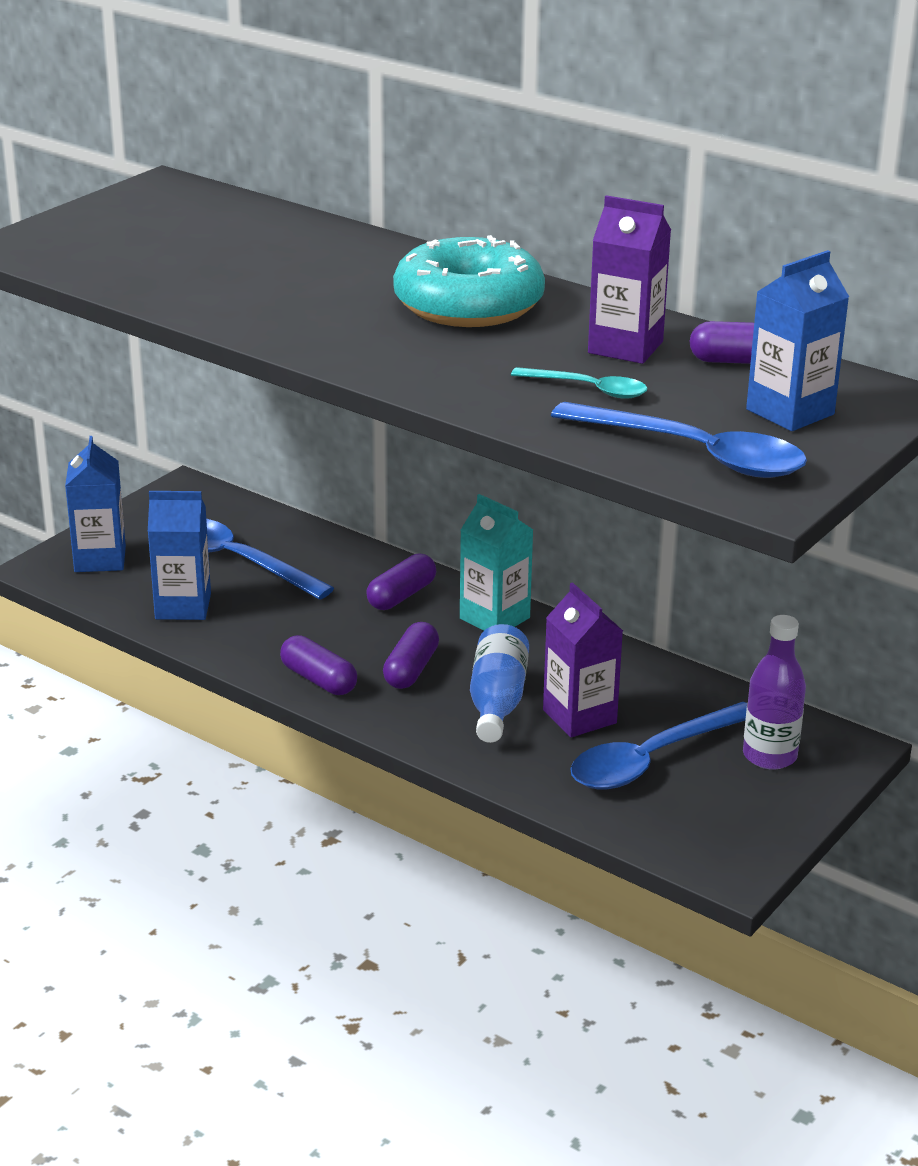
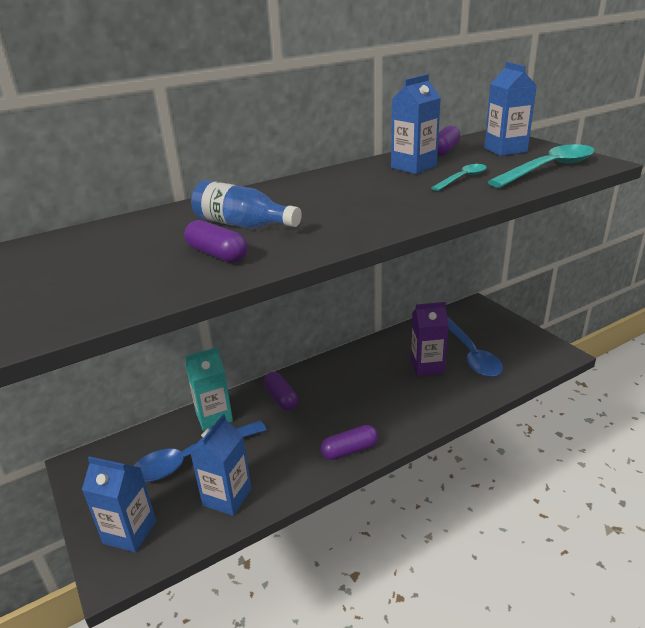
camera: 65 degrees left, 0 degrees up
(411, 669) = (358, 411): purple capsule -> purple capsule (217, 254)
(468, 305) = (329, 190): turquoise donut -> none
(494, 618) = (324, 371): turquoise carton -> turquoise carton (214, 417)
(497, 701) = (403, 388): blue bottle -> blue bottle (242, 225)
(625, 347) = (413, 167): purple carton -> blue carton
(695, 454) = (549, 169): blue spoon -> turquoise spoon
(769, 756) = (477, 324): purple bottle -> none

